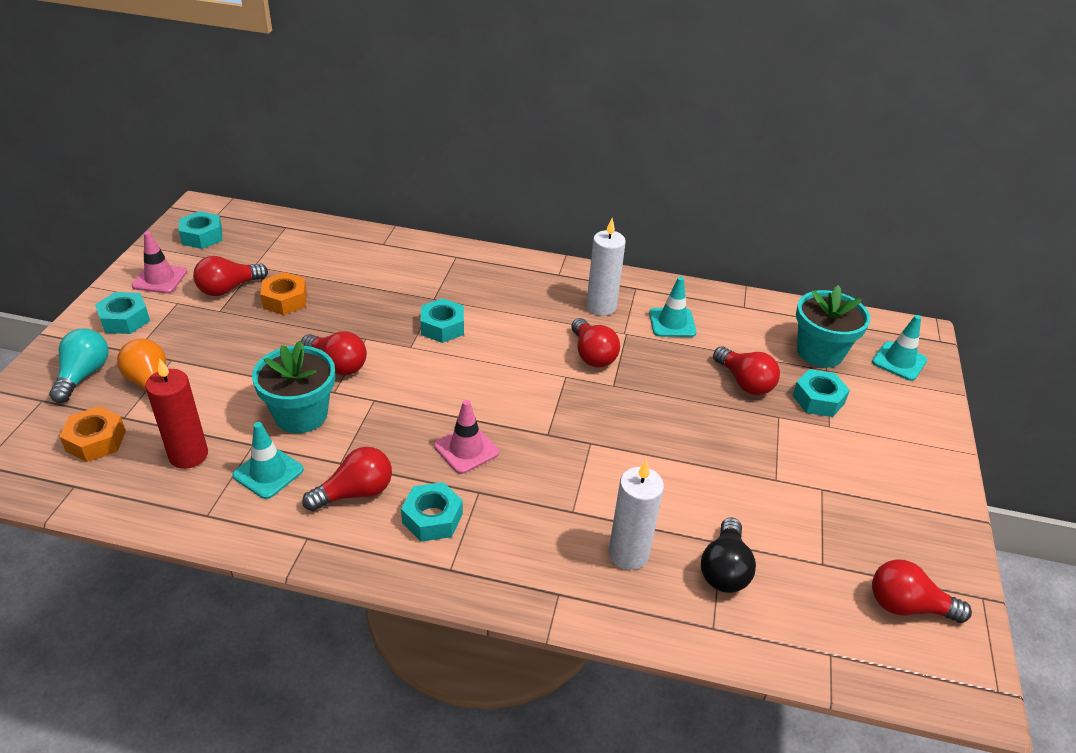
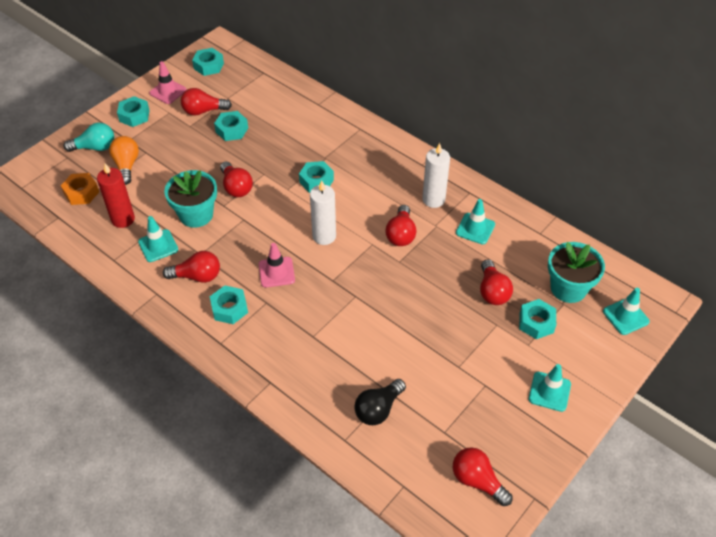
camera: 30 degrees right, 10 degrees up
(83, 375) = (95, 147): turquoise light bulb -> turquoise light bulb turned 45 degrees clockwise
(285, 300) = (232, 130): orange nut -> turquoise nut
(628, 554) = (327, 375): white candle -> white candle (324, 236)
(894, 468) = (549, 391): none -> turquoise traffic cone

